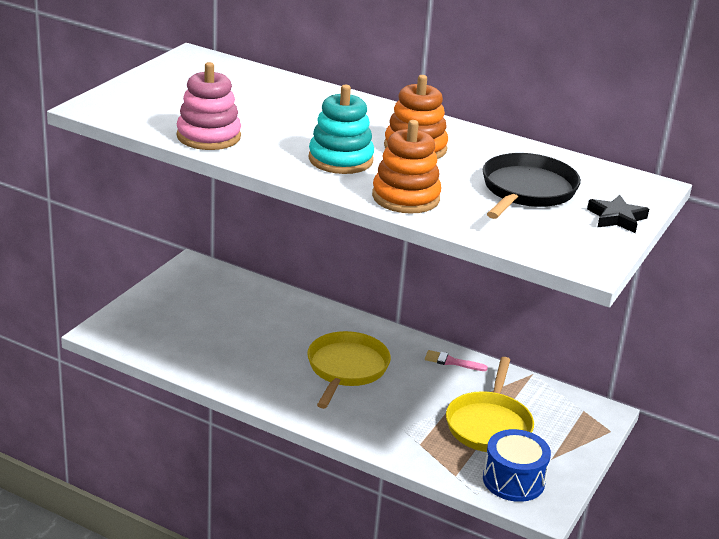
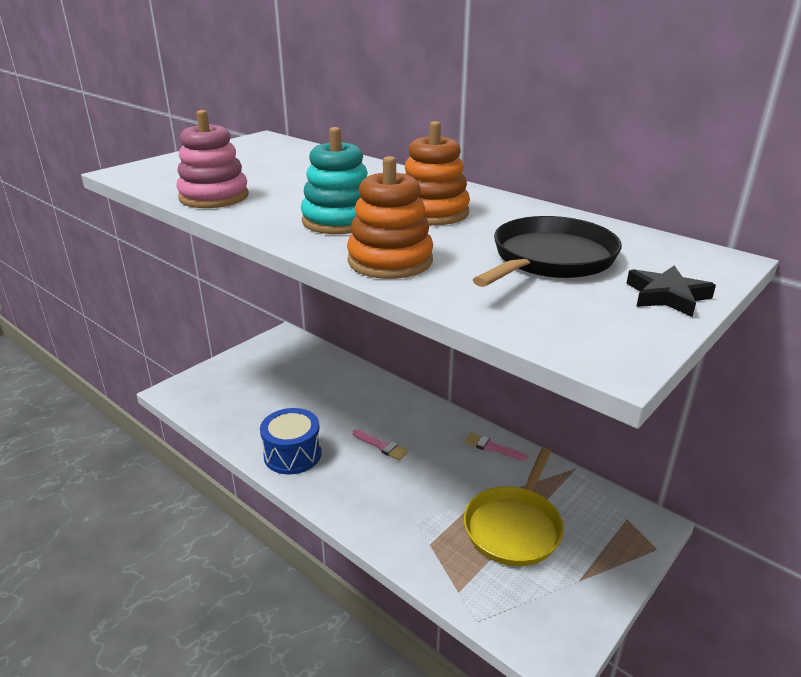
camera: 15 degrees right, 0 degrees up
(346, 368) = (382, 446): yellow pan -> pink brush
(513, 480) = (526, 607): blue drum -> blue drum (292, 454)

